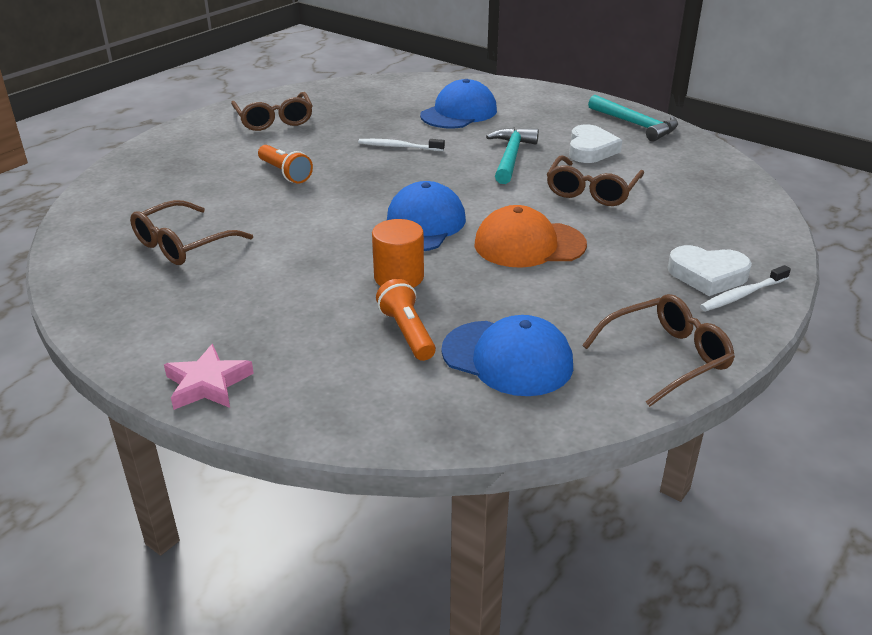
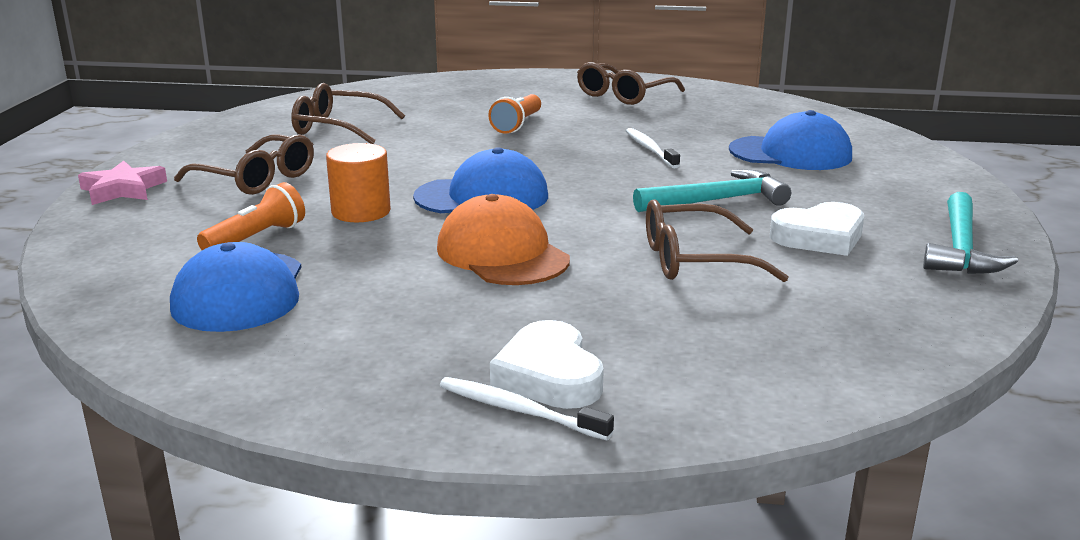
camera: 60 degrees right, 10 degrees down
(666, 357) = (303, 380): brown glasses -> brown glasses (256, 179)

